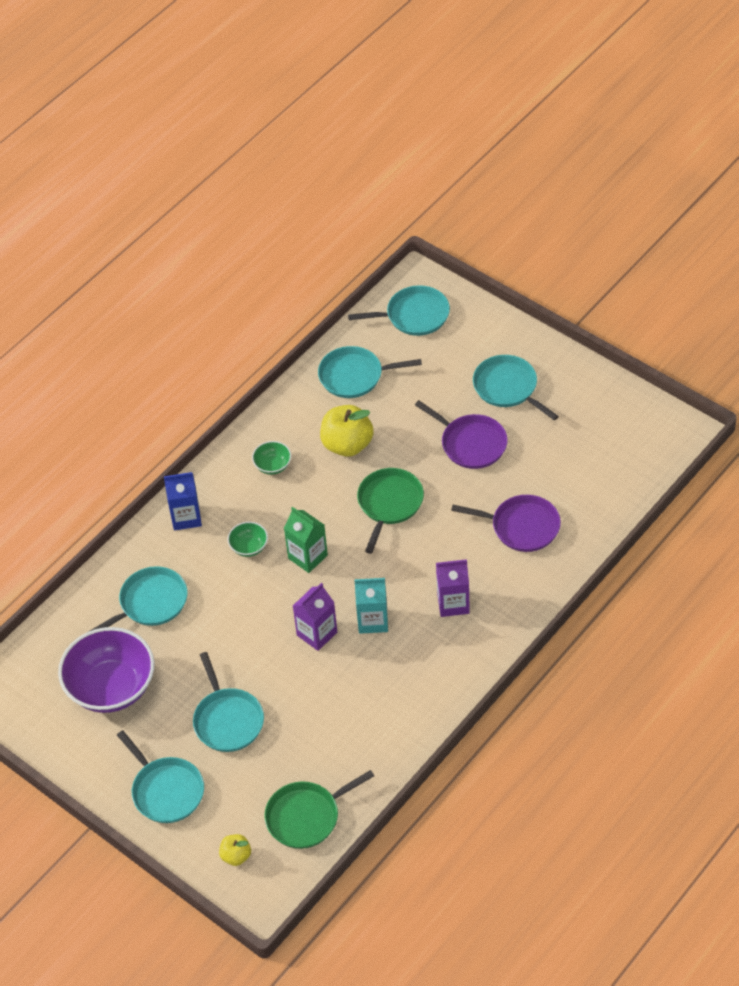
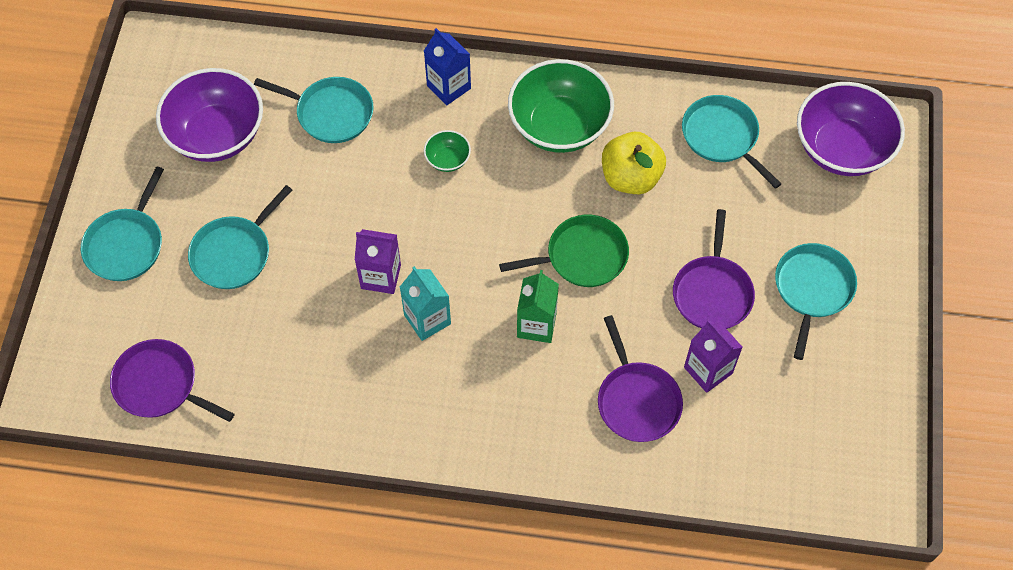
camera: 55 degrees right, 10 degrees up
(236, 856) = (83, 346): yellow apple -> none
(272, 466) = (559, 126): green bowl -> green bowl, size x2.26
(306, 816) = (160, 384): green pan -> purple pan
(307, 557) = (468, 217): green carton -> green carton (536, 325)
(414, 315) = (841, 149): turquoise pan -> purple bowl
(453, 603) = (495, 385): purple carton -> purple carton (708, 370)

